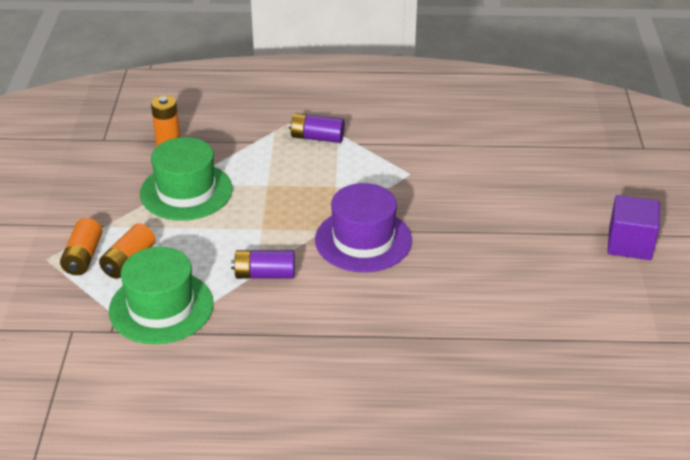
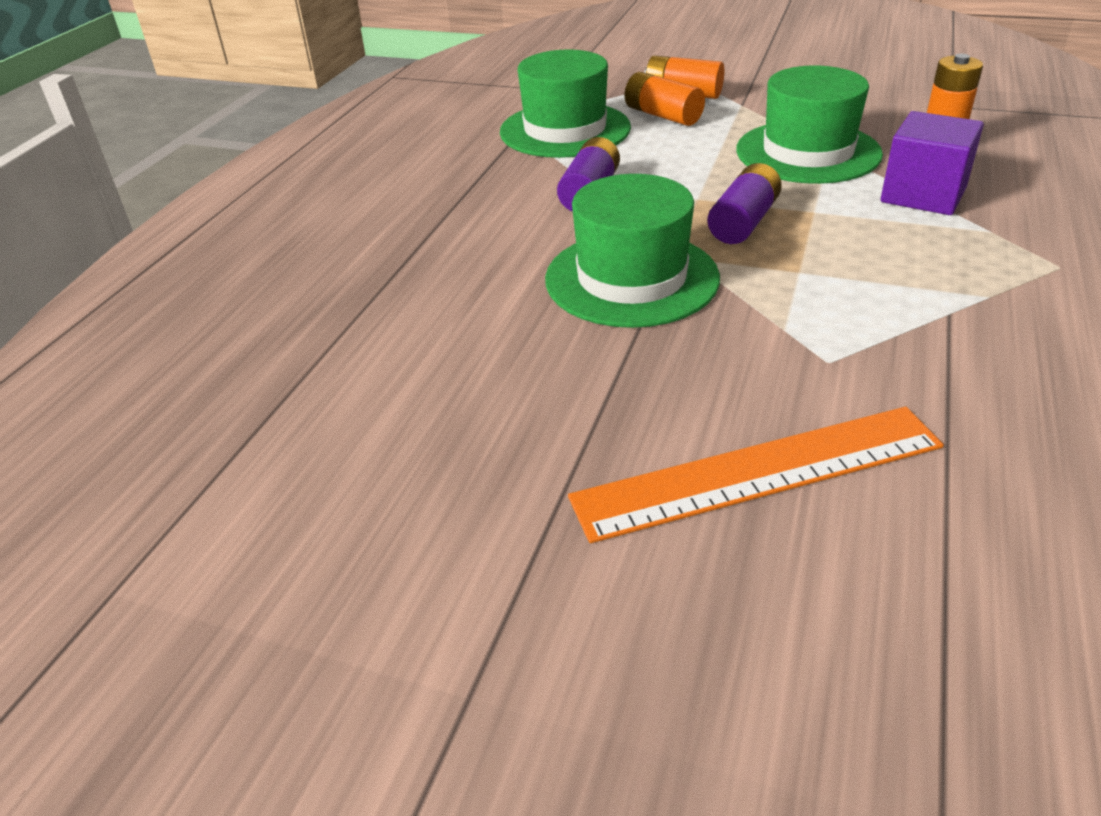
camera: 110 degrees right, 0 degrees up
(317, 137) = (968, 270): purple battery -> purple battery (743, 222)
(363, 240) = (631, 278): purple hat -> green hat
(491, 186) = (758, 471): none -> orange ruler
(630, 244) = (434, 674): purple cube -> purple cube (923, 195)

